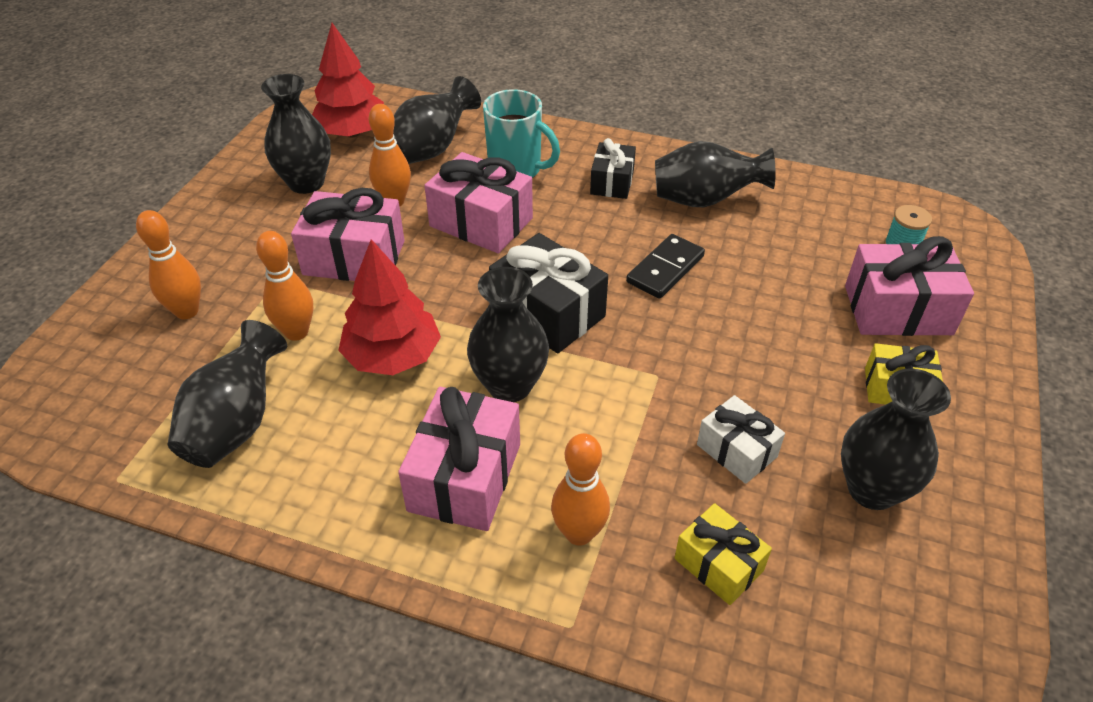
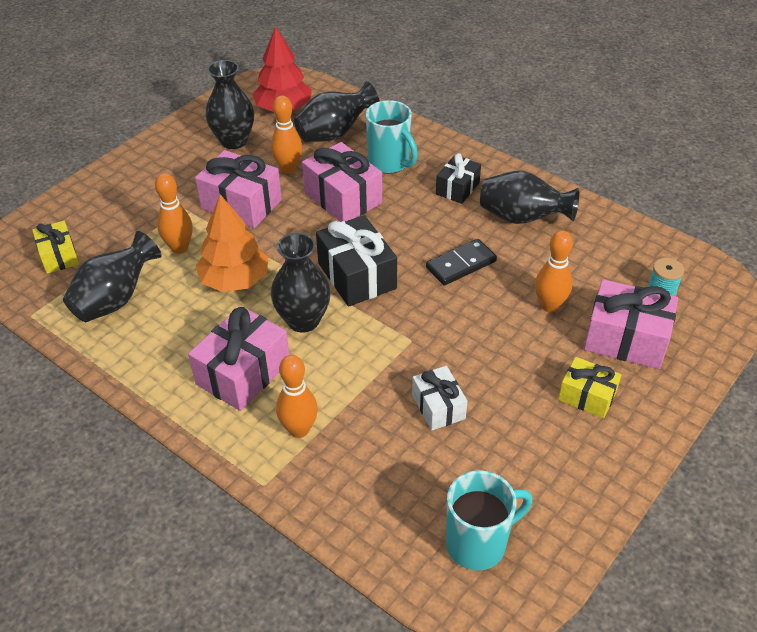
camera: 20 degrees right, 0 degrees up
(187, 311) = (116, 216): orange bowling pin -> orange bowling pin (549, 306)
(392, 356) = (234, 280): red tree -> orange tree
(718, 564) = (382, 476): yellow gift -> yellow gift (59, 256)
(872, 489) = (521, 460): black vase -> none
(885, 616) = (478, 543): none -> turquoise mug

